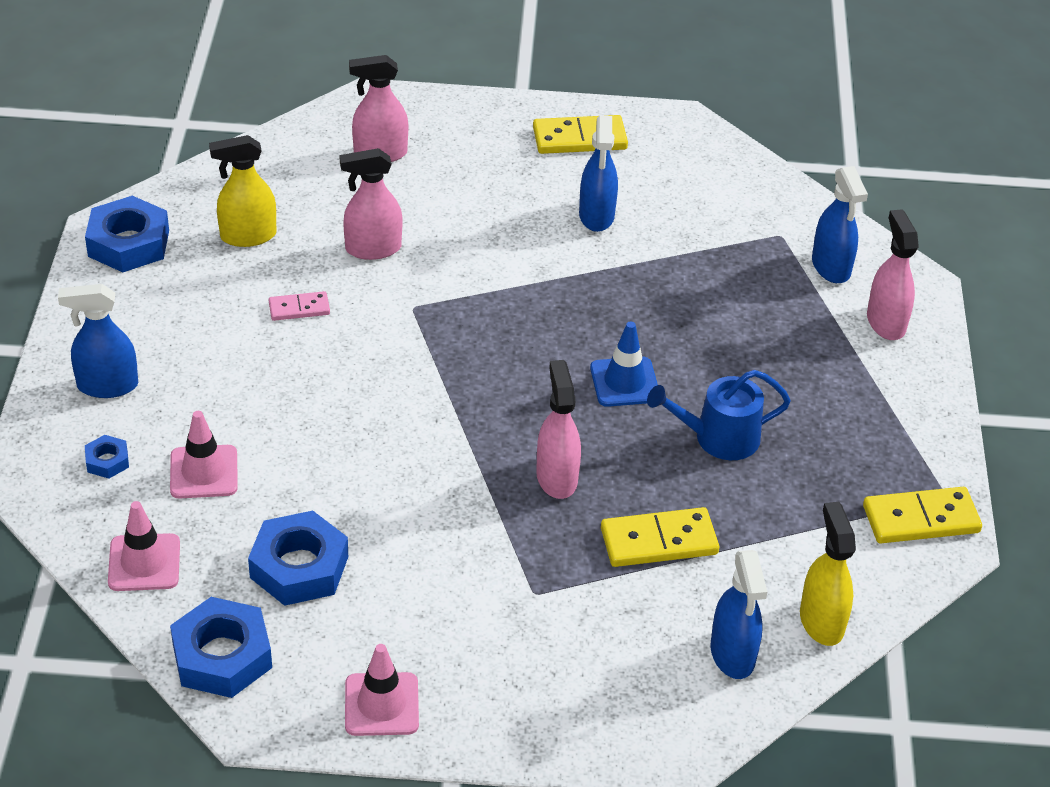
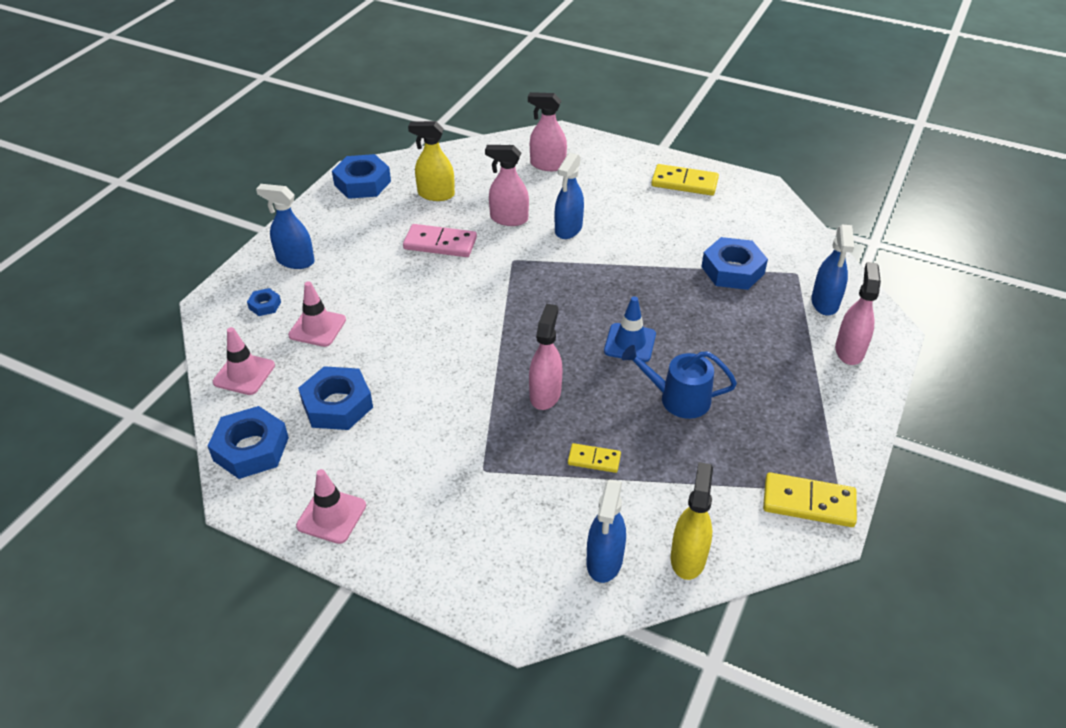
camera: 25 degrees right, 0 degrees up
(299, 308) = (440, 244): pink domino -> pink domino, size x1.70
(596, 216) = (669, 232): blue spray bottle -> blue spray bottle (568, 229)
(659, 541) = (594, 460): yellow domino -> yellow domino, size x0.59
(701, 250) = (732, 270): none -> blue nut

